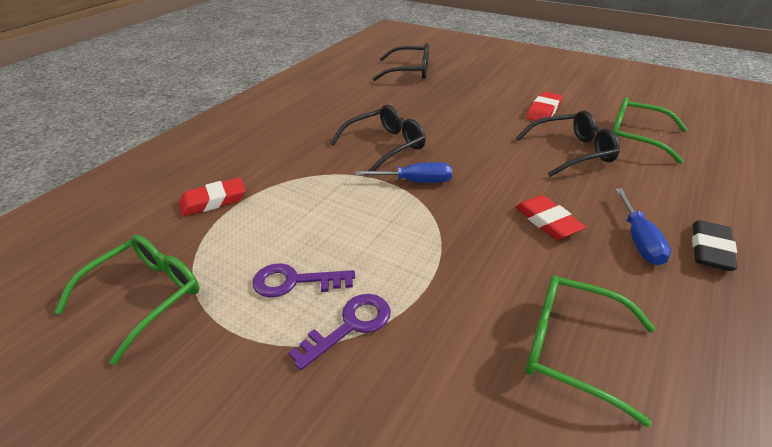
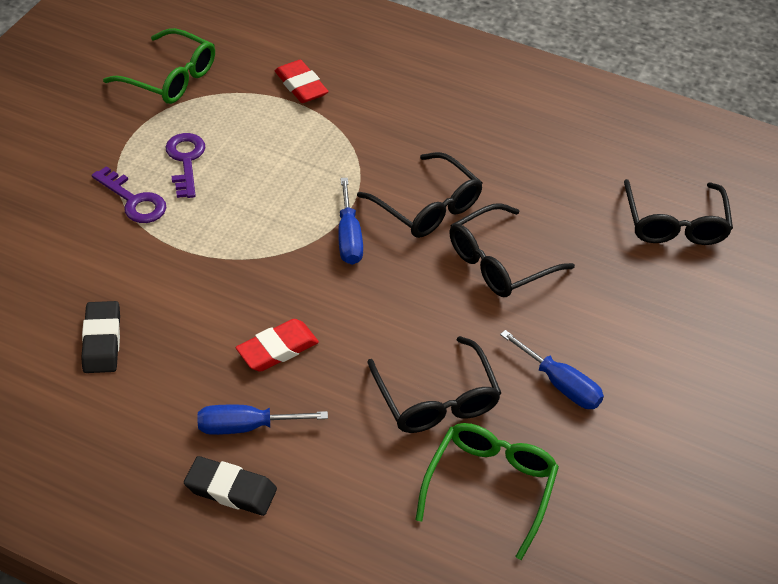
camera: 80 degrees right, 10 degrees up
(442, 123) = (499, 262): none -> black glasses
(543, 111) = (560, 384): red eraser -> blue screwdriver
(572, 348) = (102, 341): green glasses -> black eraser

